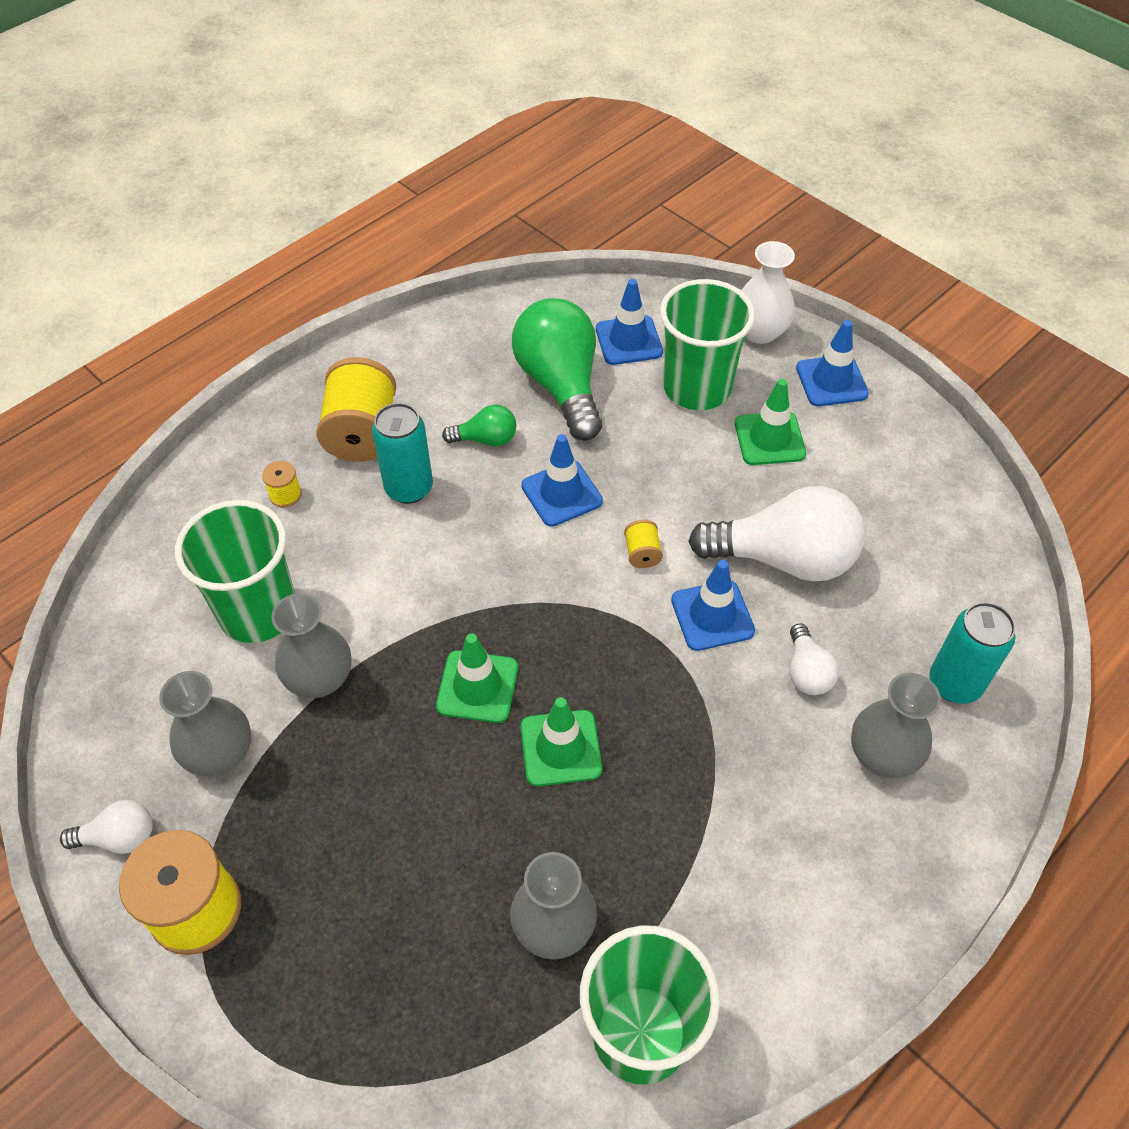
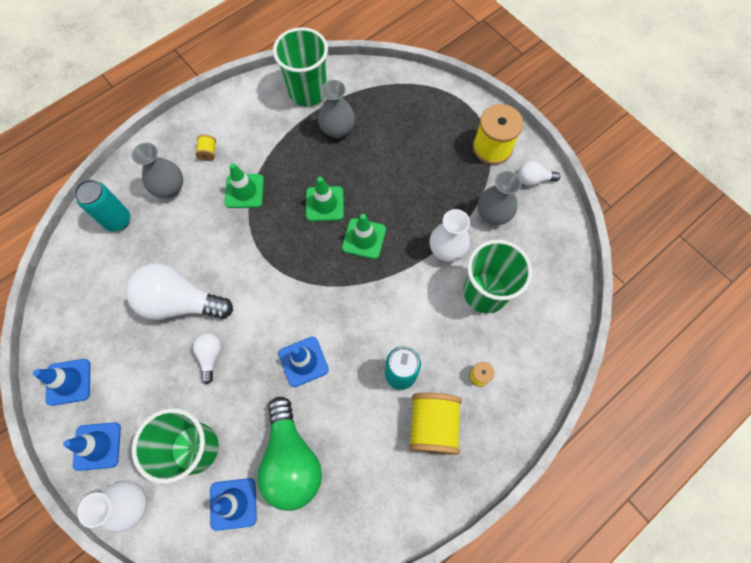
camera: 175 degrees left, 15 degrees up
(320, 679) = (447, 249): grey vase -> white vase
(486, 439) = (348, 412): green light bulb -> none
(642, 553) = (262, 313): yellow spool -> yellow spool (208, 152)
(712, 615) = (231, 269): blue traffic cone -> blue traffic cone (68, 382)
(769, 439) = (159, 395): green traffic cone -> green traffic cone (244, 191)
(807, 672) = (191, 233): white light bulb -> white light bulb (210, 356)

